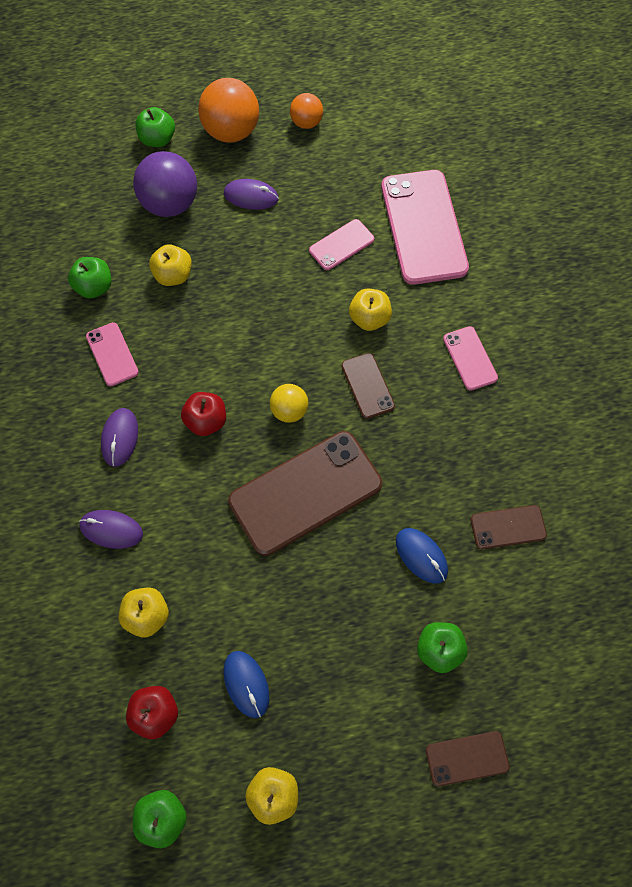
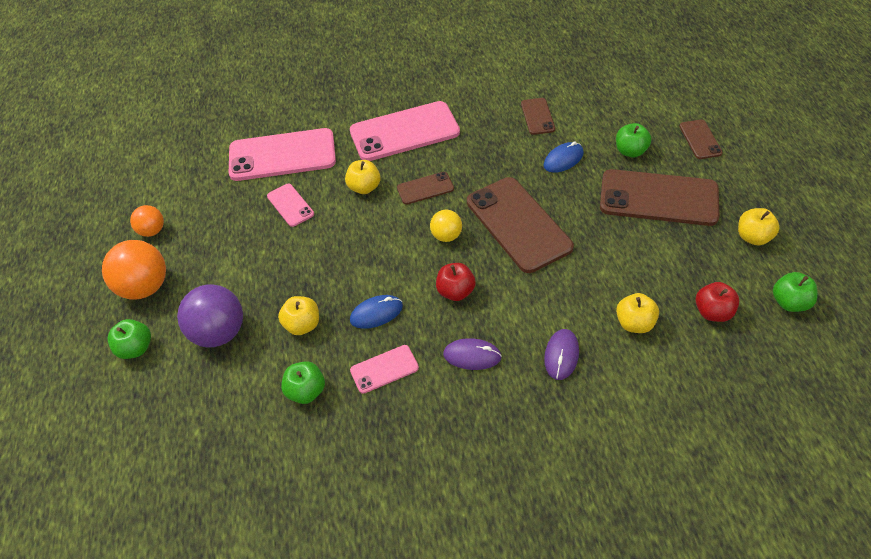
camera: 85 degrees left, 15 degrees down
(246, 684) = (676, 255): blue mouse -> blue mouse (376, 313)
(251, 196) = (225, 269): purple mouse -> none
(348, 676) = (658, 198): none -> brown phone
(470, 358) = (404, 132): pink phone -> pink phone, size x2.06

